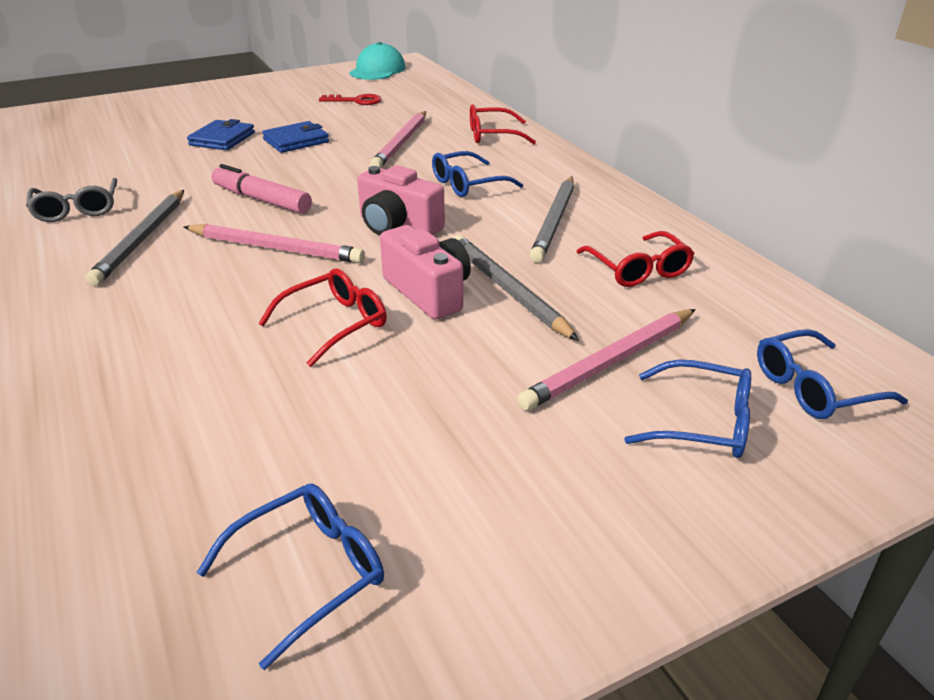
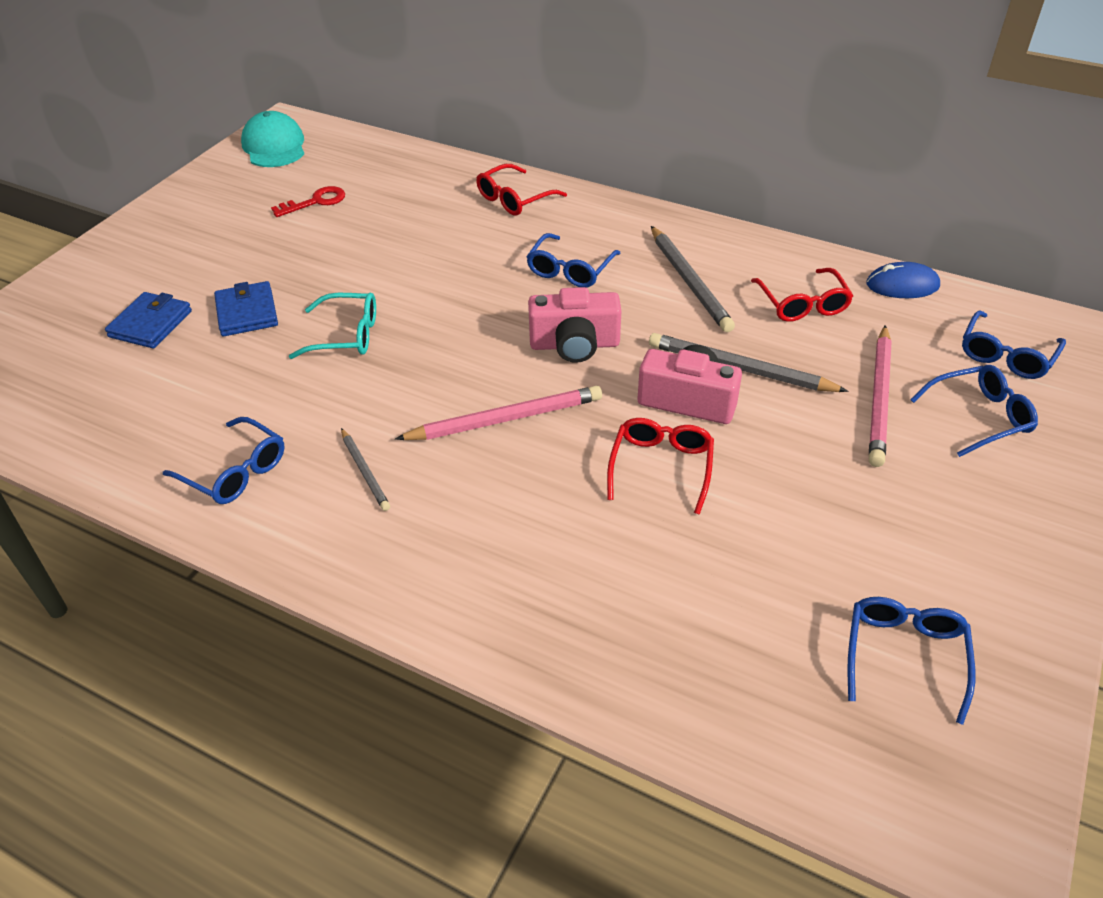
camera: 35 degrees left, 10 degrees up
(77, 209) = (234, 471): grey glasses -> blue glasses
(142, 239) = (364, 471): grey pencil -> grey pencil, size x0.56
(257, 168) = (345, 335): none -> turquoise glasses
(262, 200) = (410, 371): pink marker -> none
(296, 141) = (332, 283): blue wallet -> blue wallet (151, 324)
(401, 143) = (442, 243): pink pencil -> none
(637, 269) = (802, 304): red glasses -> red glasses turned 45 degrees clockwise
(767, 292) = (902, 285): none -> blue mouse

